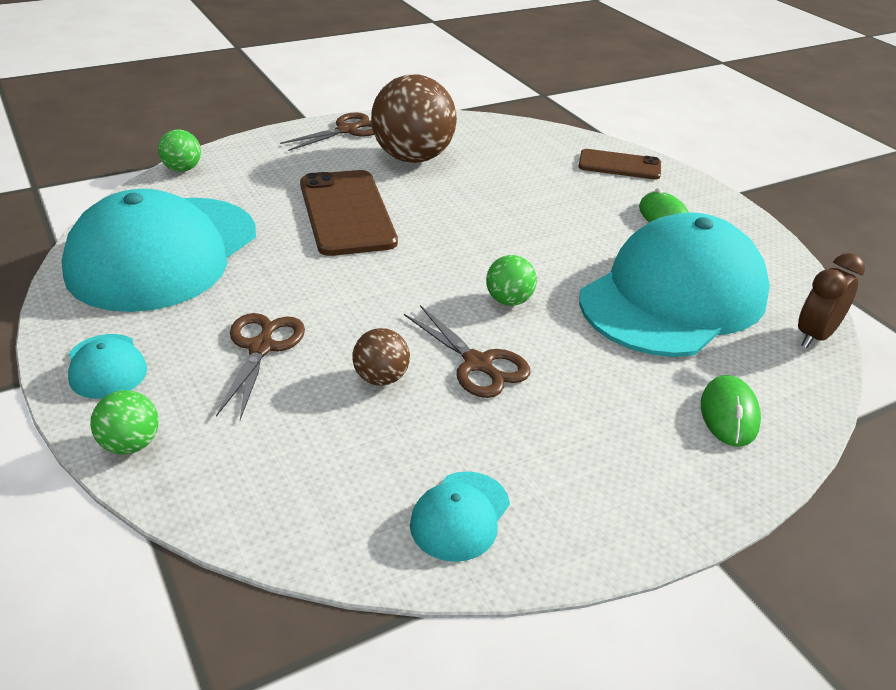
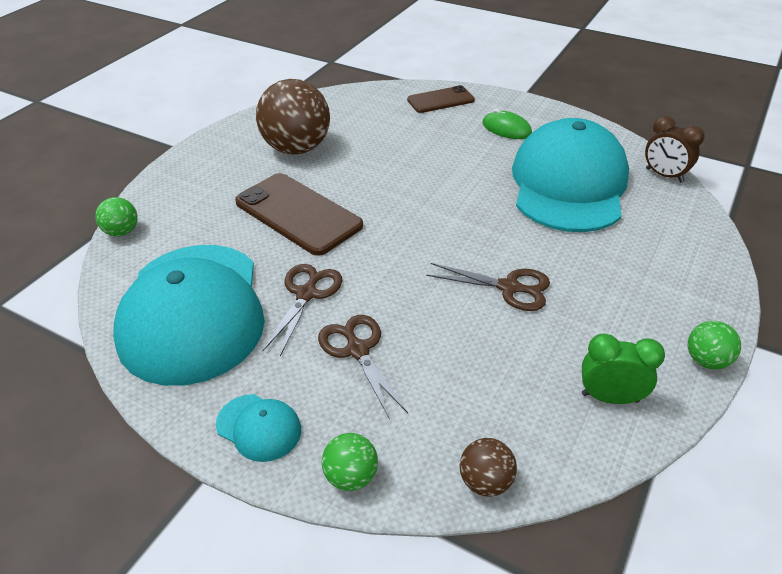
camera: 30 degrees left, 5 degrees up
(347, 130) = (221, 144): brown scissors -> brown scissors (306, 294)
(381, 378) = (462, 330): brown ball -> brown ball (485, 481)
(460, 516) = (610, 397): turquoise cap -> green clock
(509, 300) = (479, 232): green ball -> green ball (706, 360)
(729, 414) = (673, 248): green mouse -> none
(815, 336) = (664, 175): brown clock -> brown clock turned 60 degrees counterclockwise

